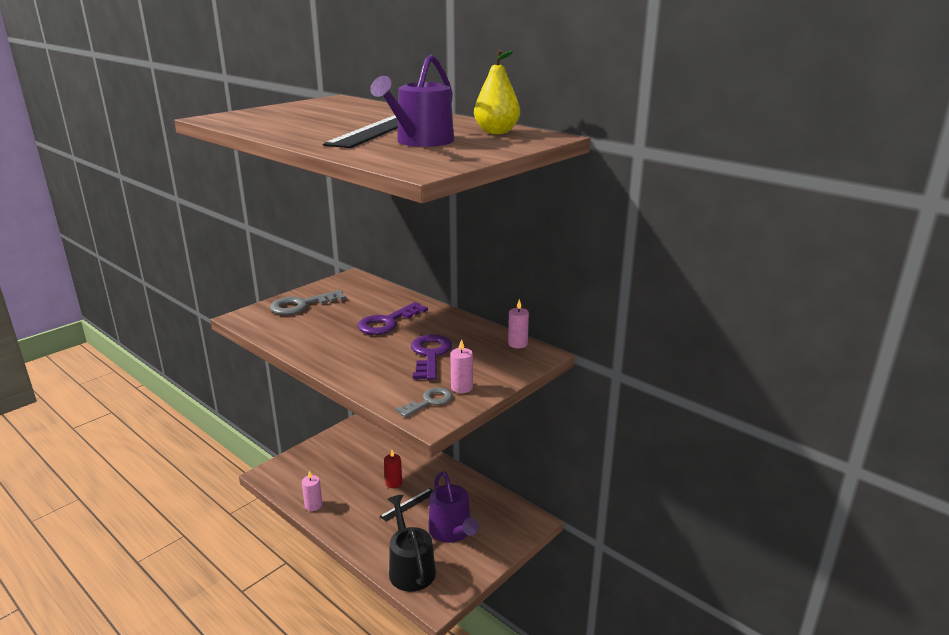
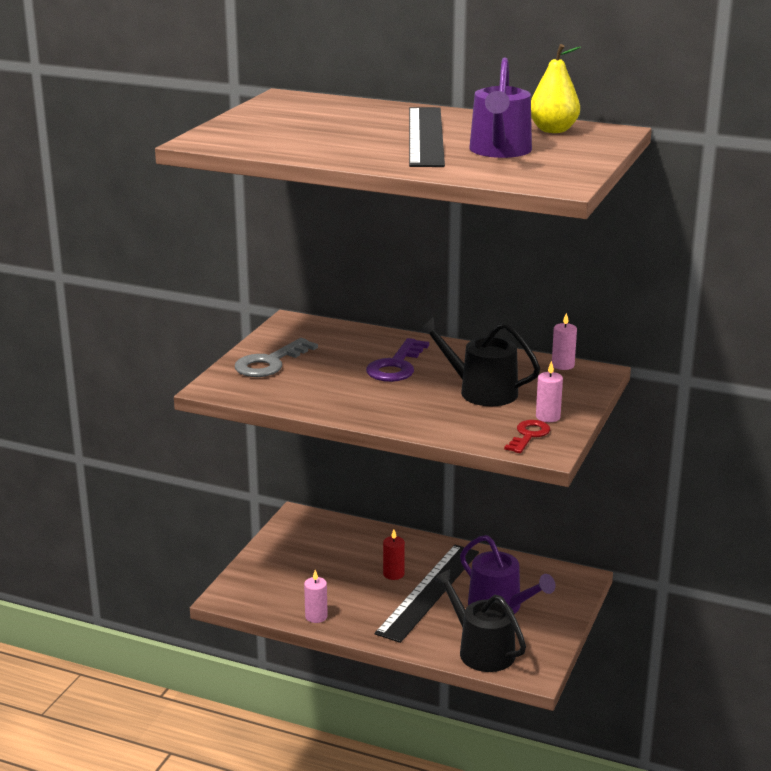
camera: 20 degrees left, 0 degrees up
(408, 504) = (429, 592): black ruler -> black ruler, size x2.23
(429, 402) = (529, 435): grey key -> red key
(430, 355) = (481, 391): purple key -> black watering can

